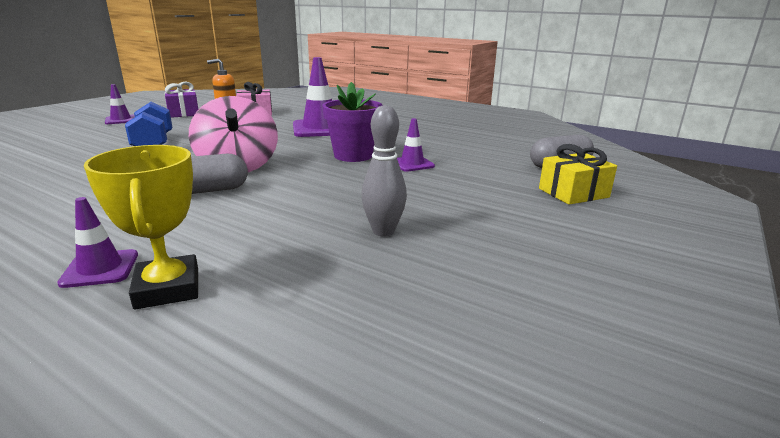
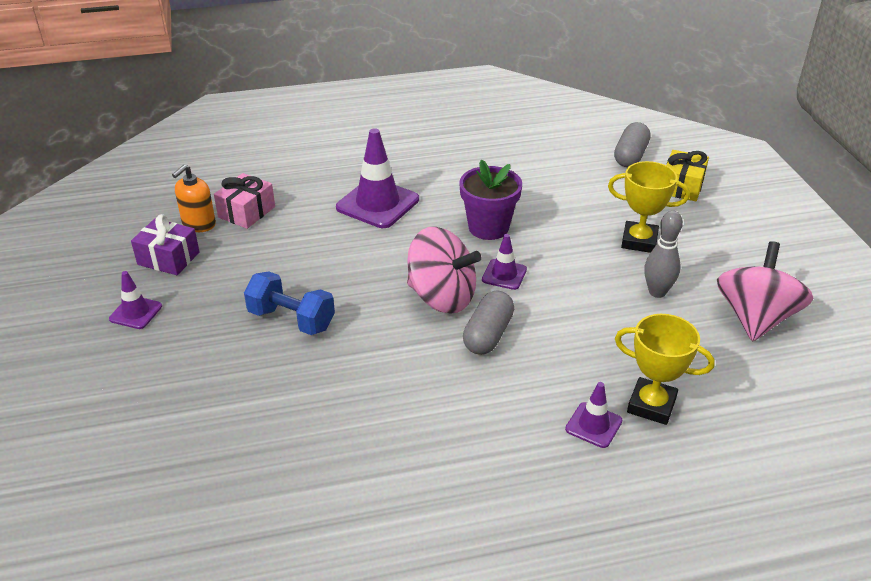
camera: 45 degrees left, 15 degrees up
(412, 164) = (546, 212): purple traffic cone -> purple traffic cone (504, 274)
(437, 298) = (755, 318): none -> pink spinning top
(448, 201) = (639, 241): none -> yellow trophy

